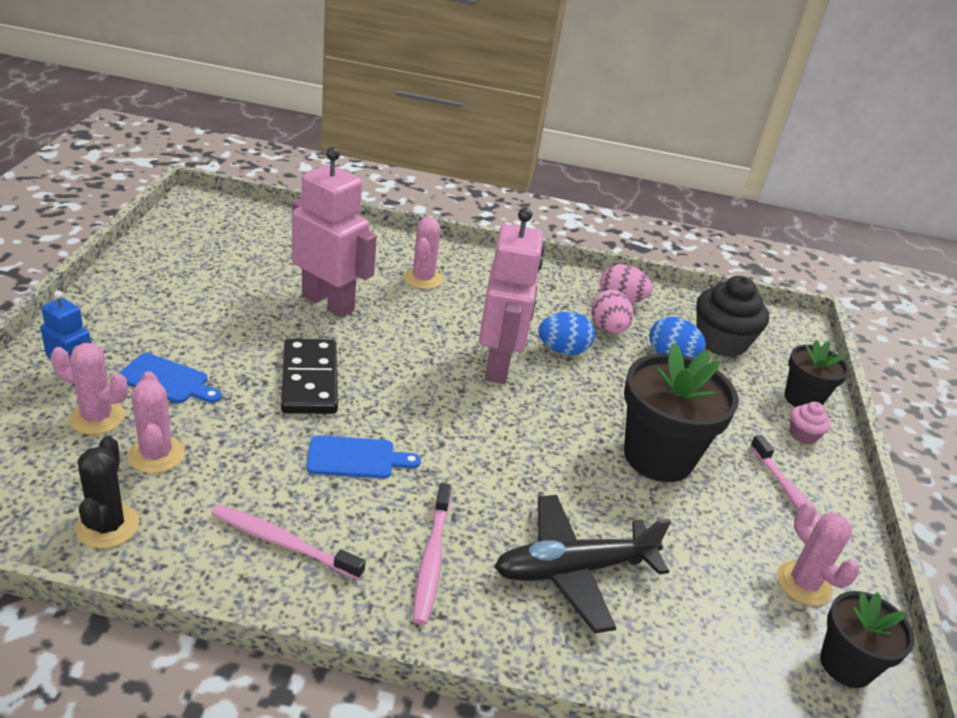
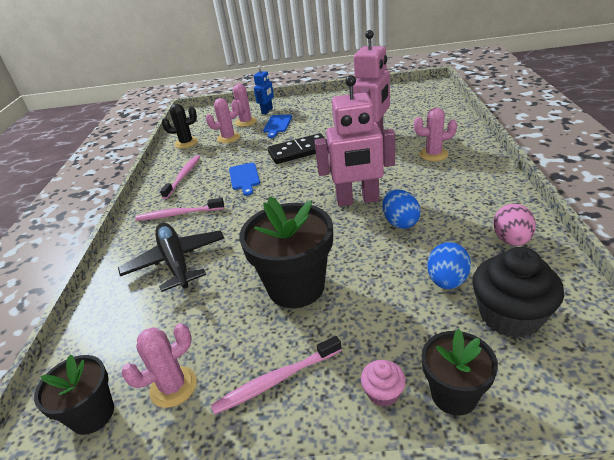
camera: 90 degrees right, 0 degrees up
(608, 329) = (454, 239): pink egg -> none

